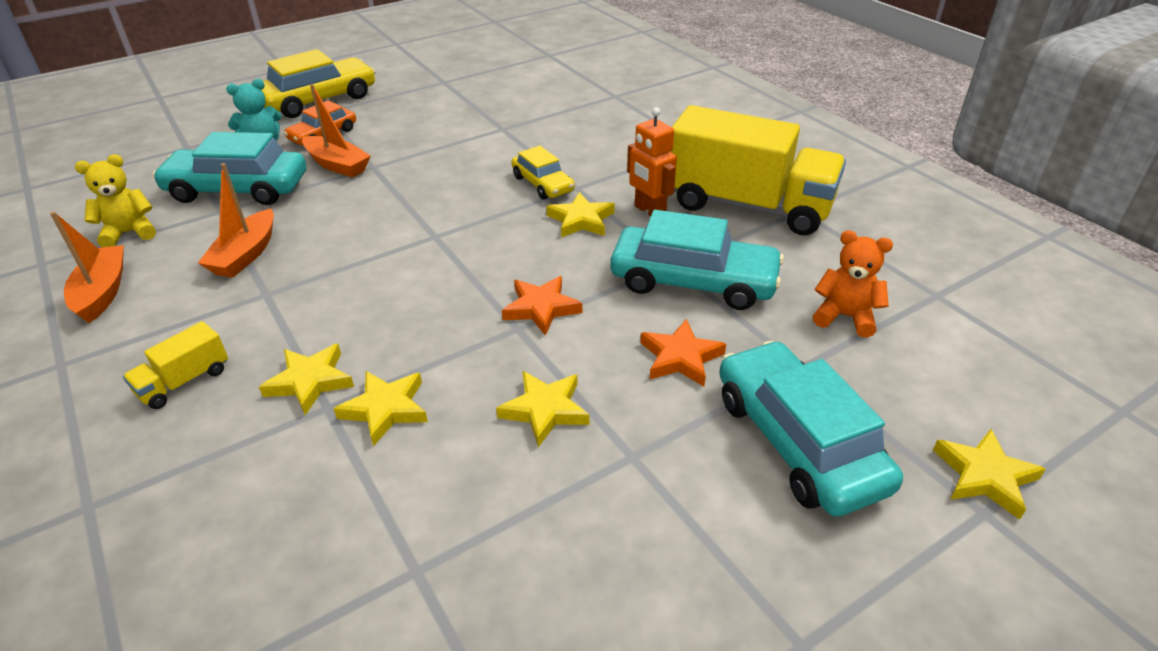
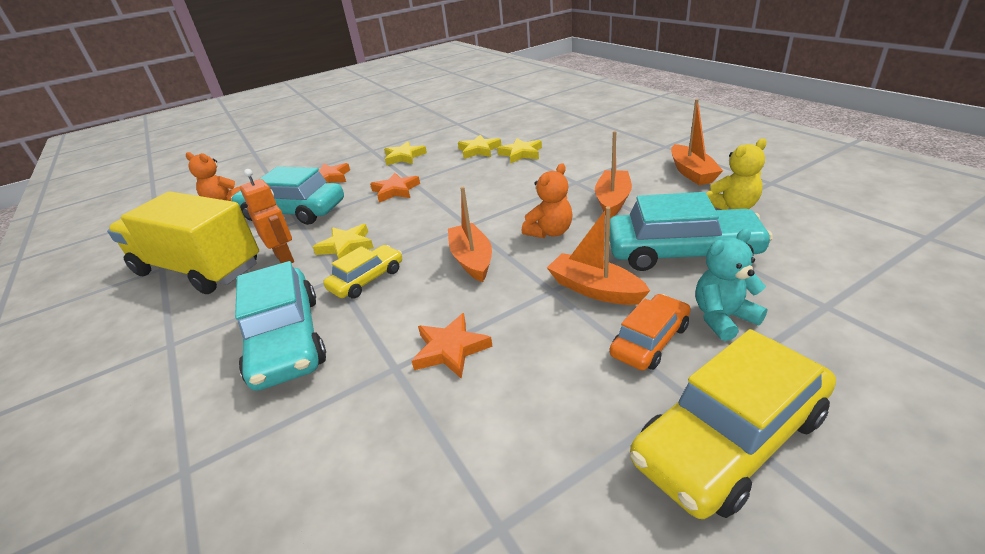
camera: 175 degrees left, 5 degrees down
(184, 381) = (587, 147): yellow truck -> none
(345, 219) = (550, 232): none -> orange teddy bear
(437, 195) = (472, 260): none -> orange boat
(462, 135) = (450, 349): none -> orange star
(542, 184) = (367, 279): yellow car -> yellow car turned 75 degrees clockwise
(798, 441) = (300, 160): turquoise car -> turquoise car (286, 340)
(985, 476) = (239, 159): yellow star -> none

